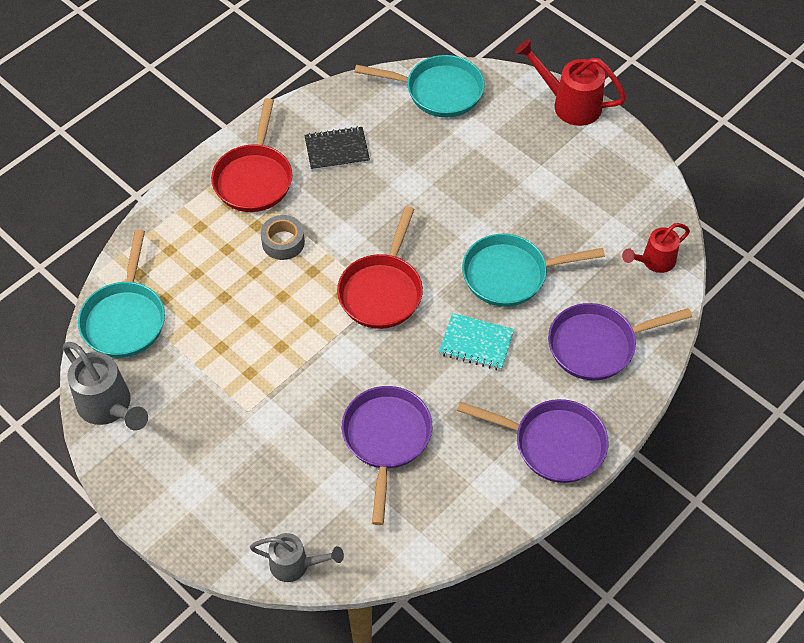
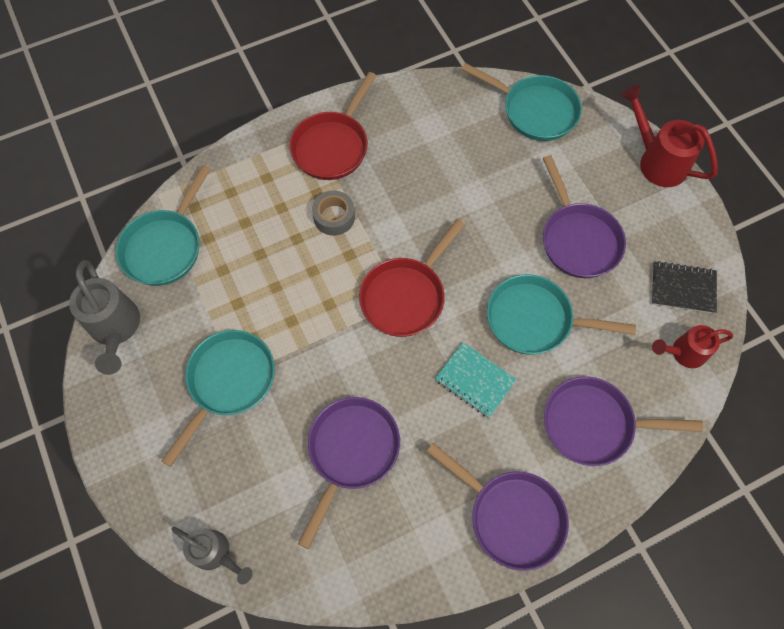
camera: 20 degrees right, 10 degrees up
(243, 418) = (228, 382): none -> turquoise pan
(337, 150) = (418, 141): black notebook -> black notebook (682, 288)
(523, 194) = (578, 239): none -> purple pan

